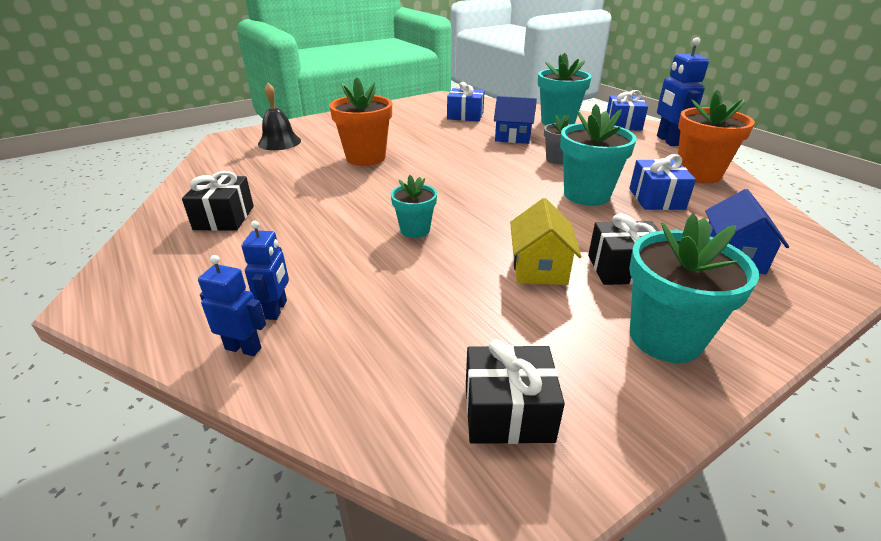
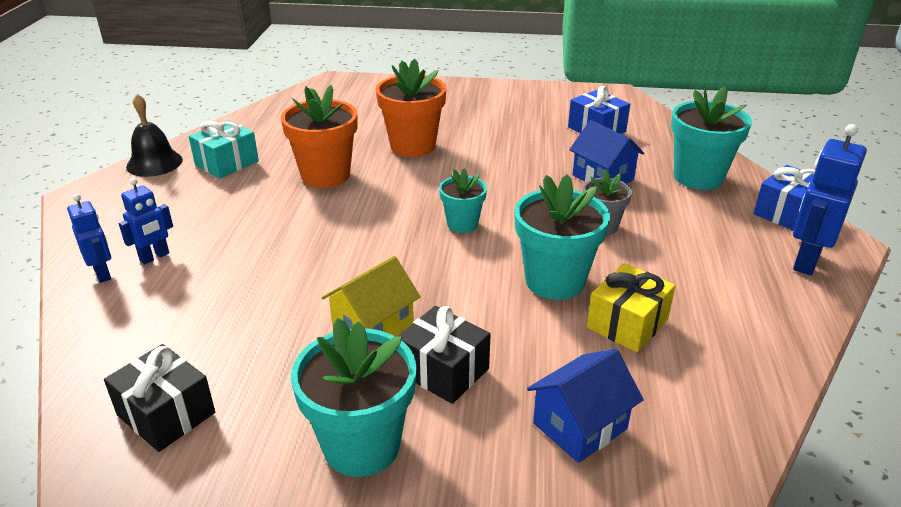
camera: 40 degrees right, 0 degrees up
(224, 218) = (227, 163): black gift -> turquoise gift
(279, 142) = (368, 100): black bell -> black bell (154, 163)
(415, 230) = (336, 240): turquoise flower pot -> turquoise flower pot (462, 224)
(656, 199) = (627, 323): blue gift -> yellow gift
(698, 174) = (750, 322): orange flower pot -> orange flower pot (325, 175)

